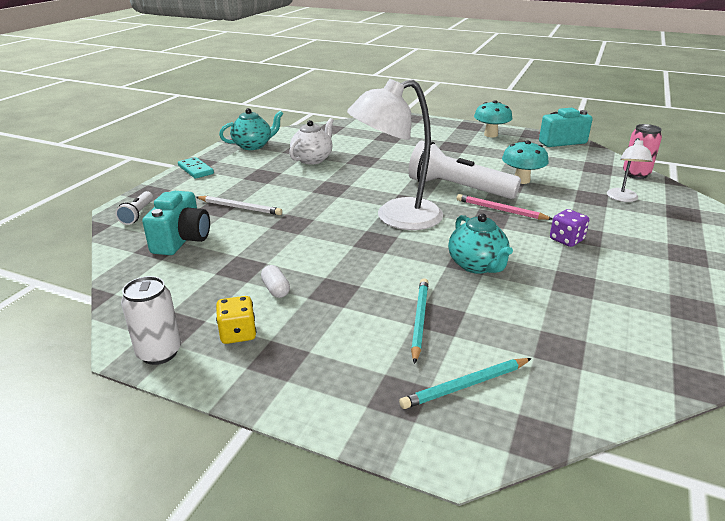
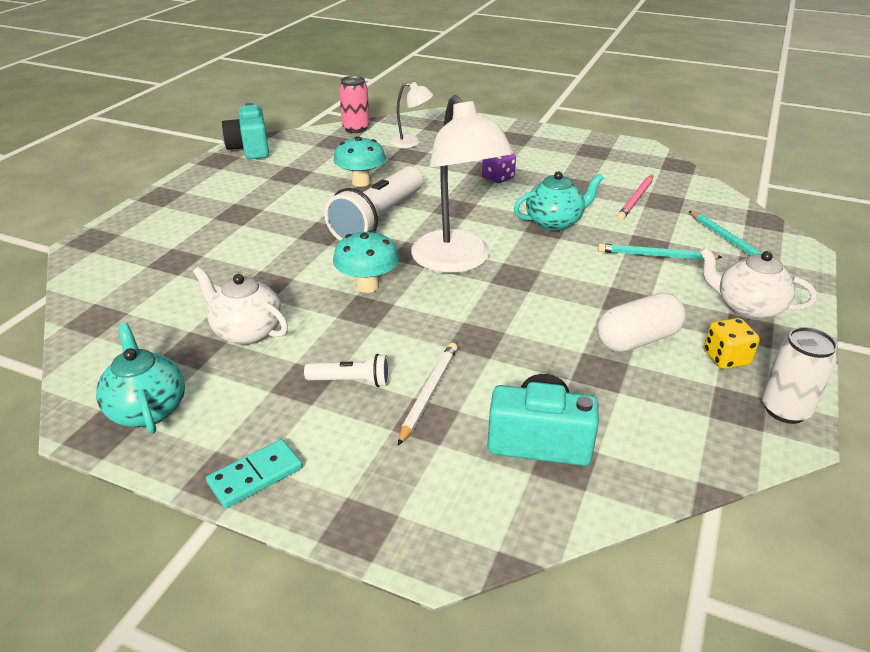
camera: 90 degrees left, 5 degrees up
(138, 214) = (455, 519): white flashlight -> white flashlight (351, 381)
(276, 289) = (637, 340): white capsule -> white capsule, size x1.88
(316, 366) = (747, 308): none -> white teapot
(490, 135) = (207, 185): turquoise mushroom -> turquoise mushroom (367, 286)
(500, 210) = (437, 201): pink pencil -> pink pencil (636, 199)

